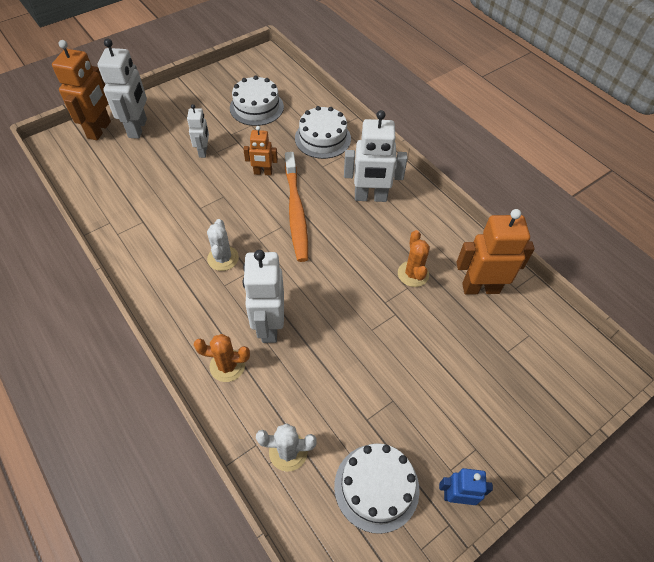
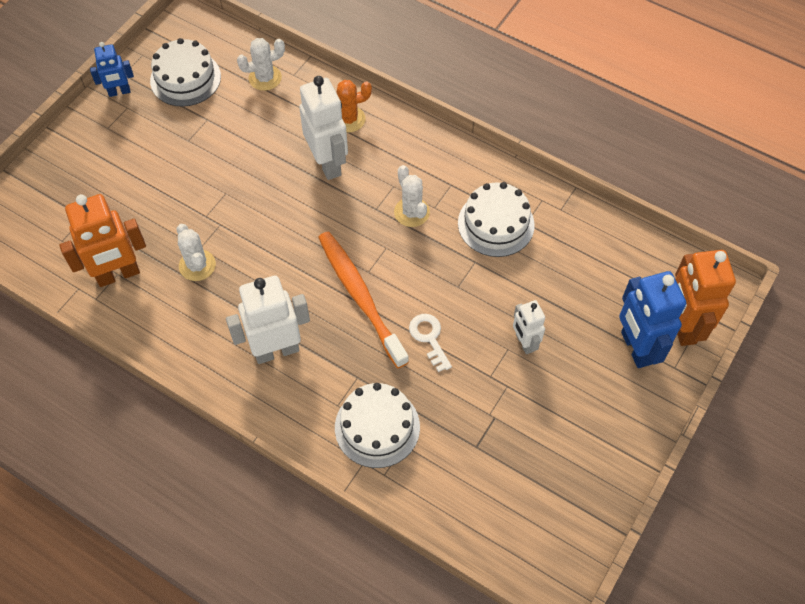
camera: 160 degrees right, 5 degrees up
(138, 128) = (635, 348): white robot -> blue robot
(256, 107) = (501, 452): white cake -> white cake (496, 224)
(263, 172) = (429, 338): orange robot -> white key
(413, 274) = (197, 265): orange cactus -> white cactus

